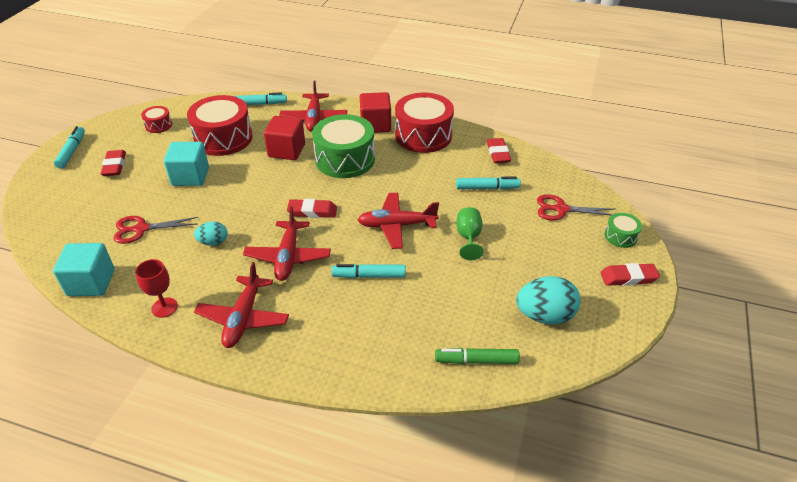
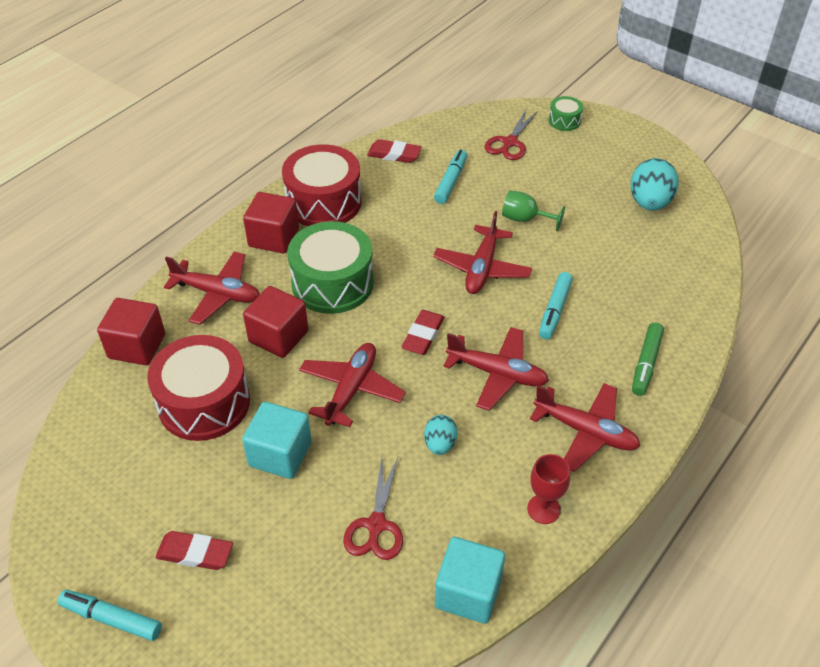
camera: 70 degrees left, 5 degrees up
(158, 125) = (111, 483): red drum -> none
(251, 191) = (351, 389): none -> red plane
(259, 104) = (137, 346): turquoise marker -> red cube
(476, 361) = (692, 263): green marker -> green marker (646, 364)
(628, 277) = (619, 137): red eraser -> none

